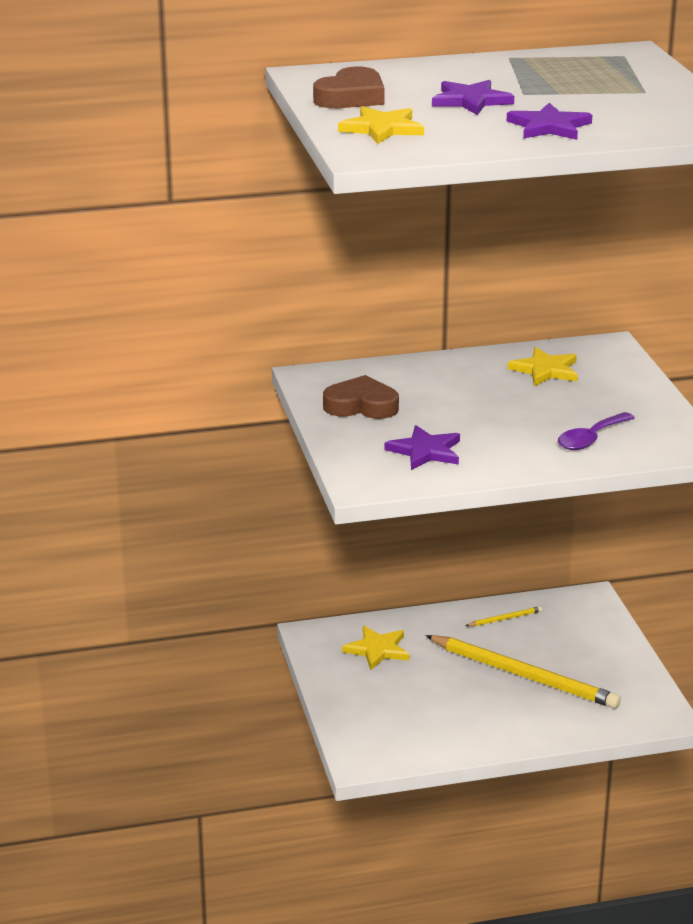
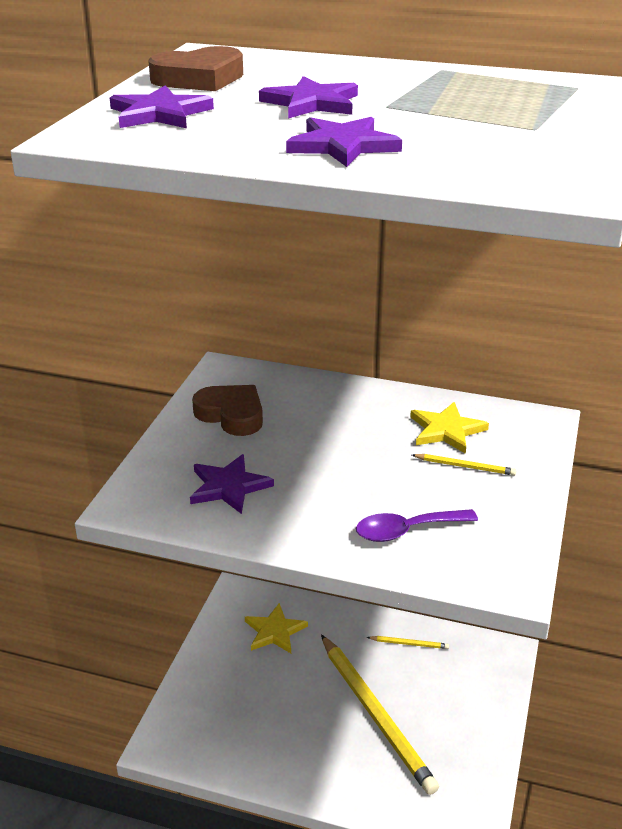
camera: 30 degrees right, 5 degrees up
(382, 129) = (159, 114): yellow star -> purple star
(586, 389) = (465, 466): none -> yellow pencil

